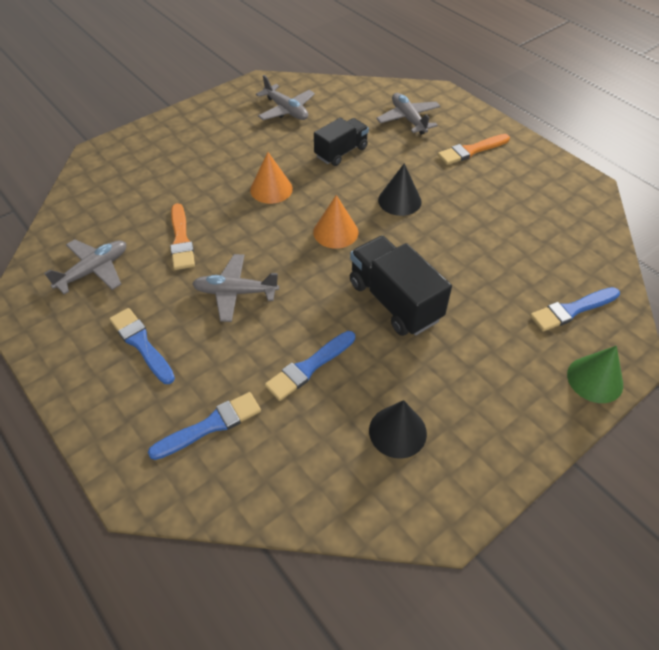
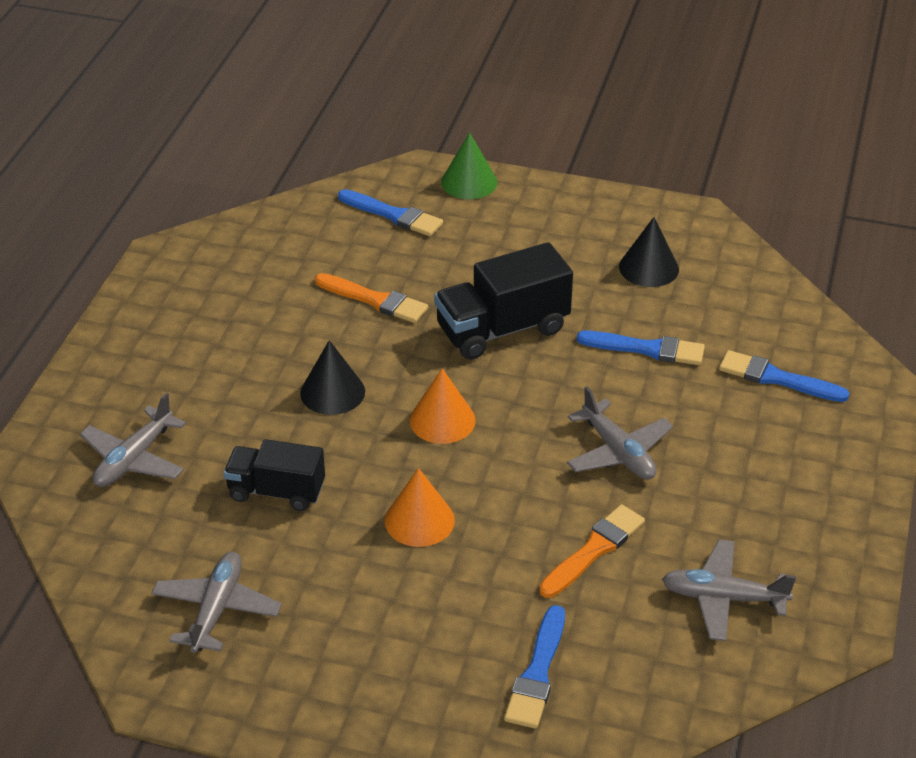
camera: 125 degrees left, 10 degrees down
(141, 344) = (759, 483): blue brush -> blue brush (537, 673)
(394, 301) = (502, 329): black truck -> black truck turned 45 degrees clockwise
(471, 151) = (167, 370): orange brush -> orange brush (375, 300)

